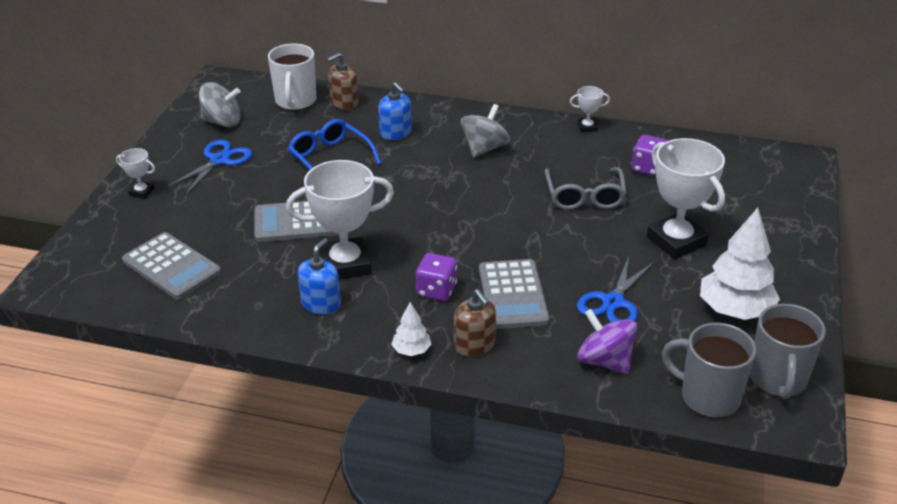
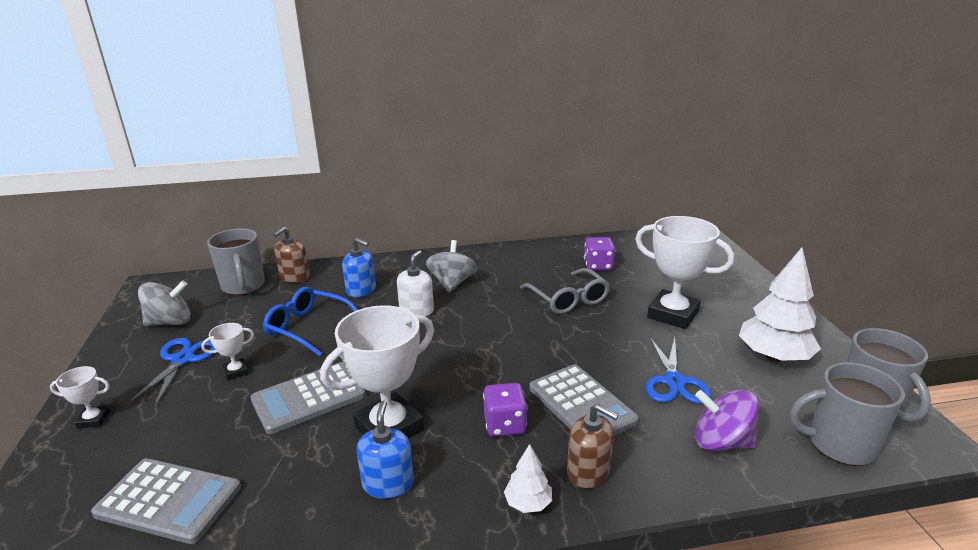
camera: 25 degrees left, 10 degrees down
(295, 101) = (243, 286): white mug -> grey mug
(432, 168) = (416, 310): none -> white soap dispenser
(587, 127) = (524, 248): white trophy -> white trophy (236, 371)

